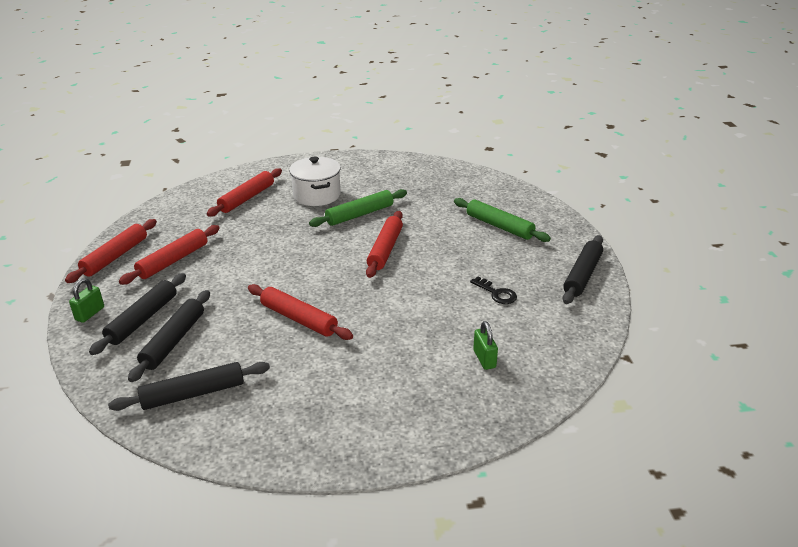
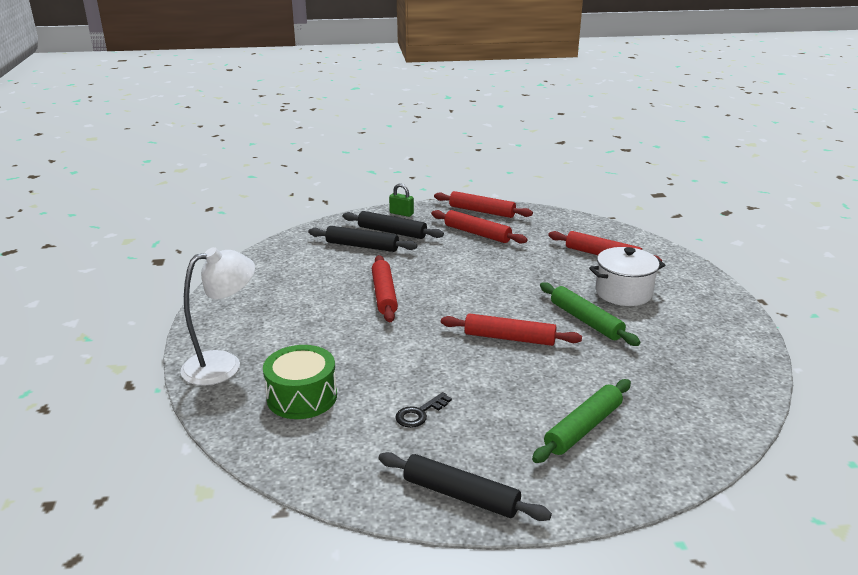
camera: 90 degrees right, 5 degrees down
(193, 394) = (296, 259): black rolling pin -> none
(299, 319) = (384, 295): red rolling pin -> red rolling pin turned 45 degrees counterclockwise
(436, 422) = (223, 364): none -> white lamp
(484, 359) = (302, 397): green padlock -> green drum

